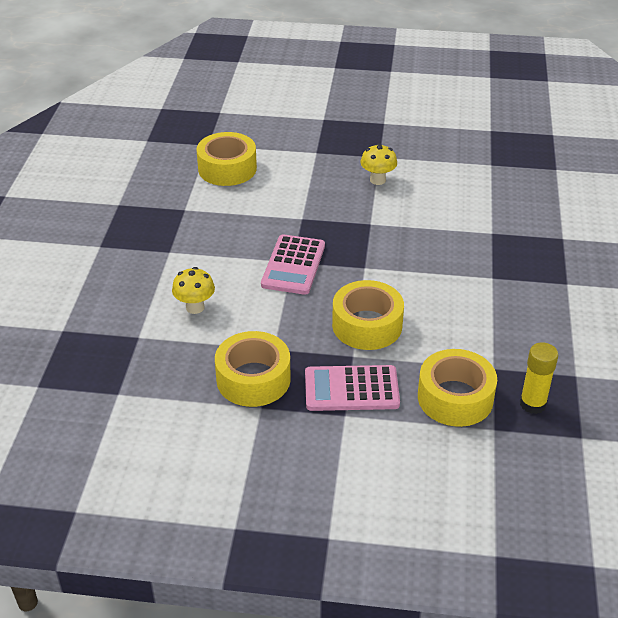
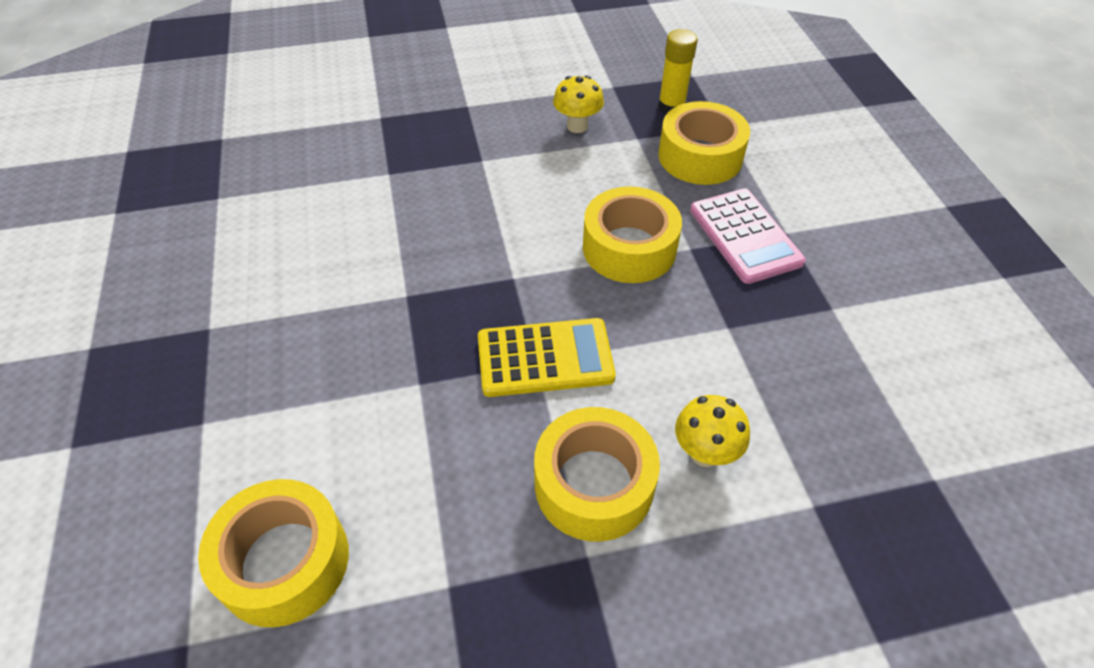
camera: 110 degrees left, 10 degrees up
(253, 379) = (794, 331): yellow tape -> yellow tape (594, 484)
(293, 265) = (545, 358): pink calculator -> yellow calculator
(377, 180) = (283, 313): yellow mushroom -> yellow mushroom (577, 126)

